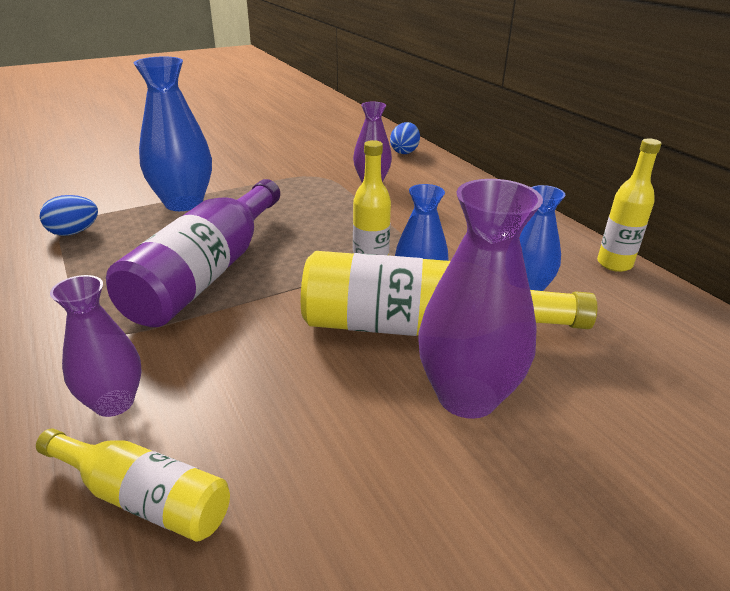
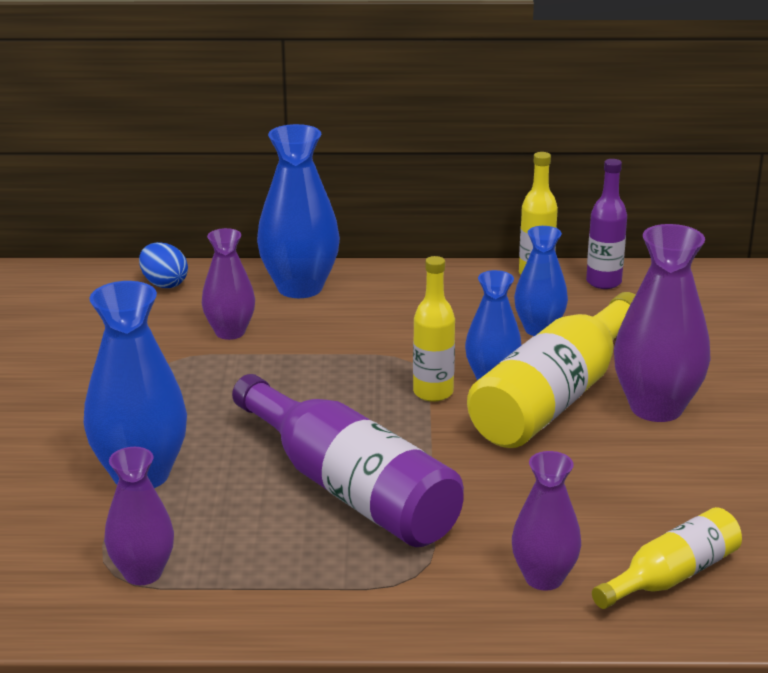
camera: 60 degrees left, 5 degrees down
(74, 232) = (143, 573): blue egg -> purple vase
(454, 186) = (300, 287): none -> blue vase
(657, 301) = (603, 282): none -> purple bottle

